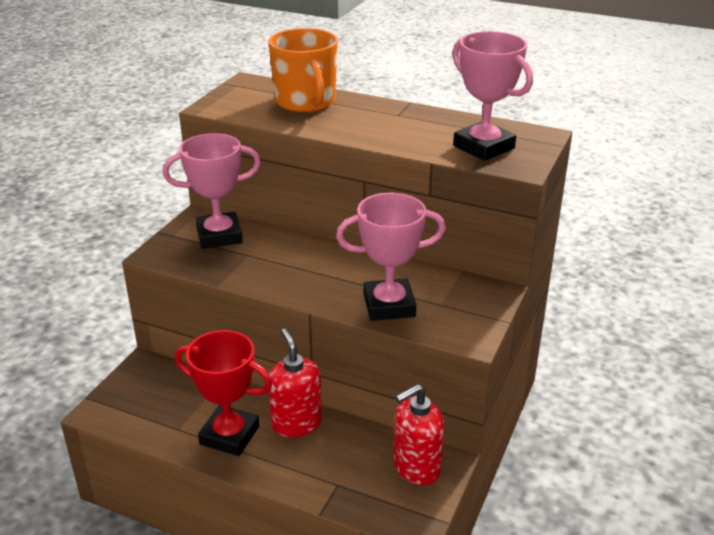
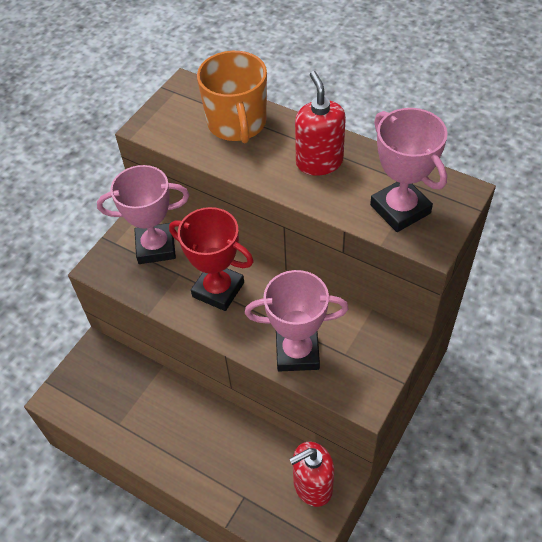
camera: 10 degrees right, 20 degrees up
(229, 435) = (160, 435): red trophy -> red trophy (218, 290)
(296, 423) = (217, 427): red soap dispenser -> red soap dispenser (319, 162)

